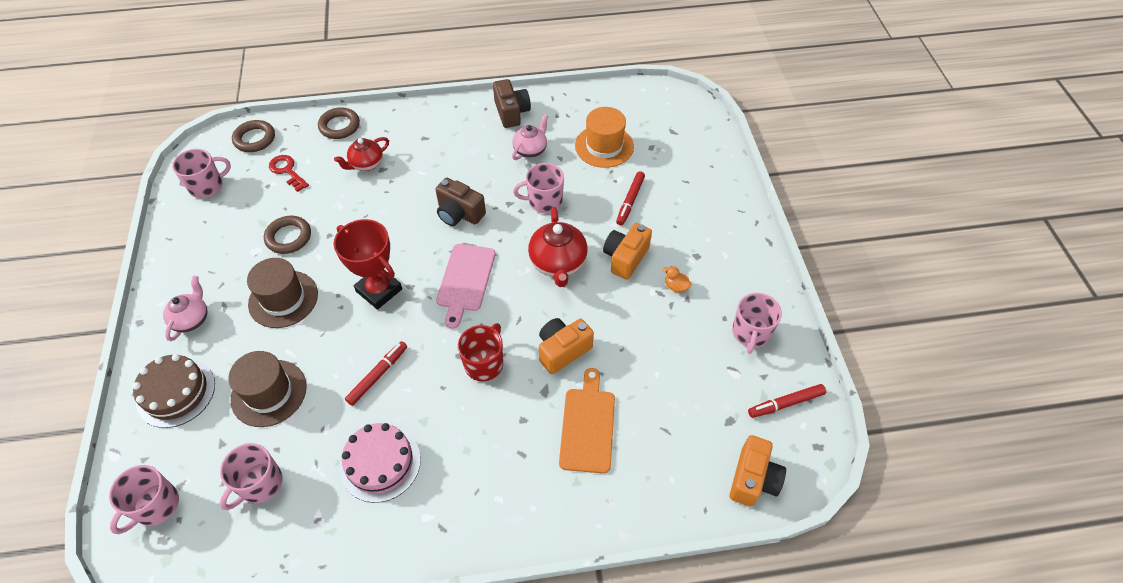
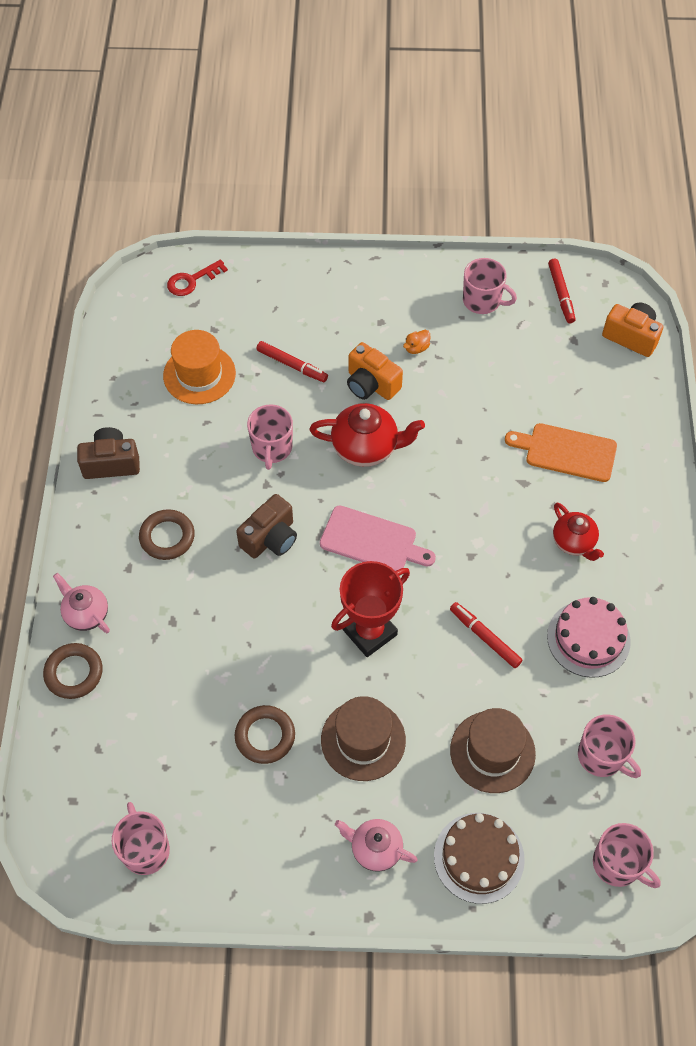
camera: 80 degrees left, 5 degrees up
(255, 139) = (66, 788): brown ring -> brown ring (167, 537)
(287, 171) = (144, 741): red key -> red key (192, 280)
(366, 164) = (158, 640): red teapot -> red teapot (574, 542)
(484, 363) = (484, 533): red mug -> none
(530, 150) = (184, 451): pink teapot -> pink teapot (86, 614)
(562, 350) = (479, 460): orange camera -> none

